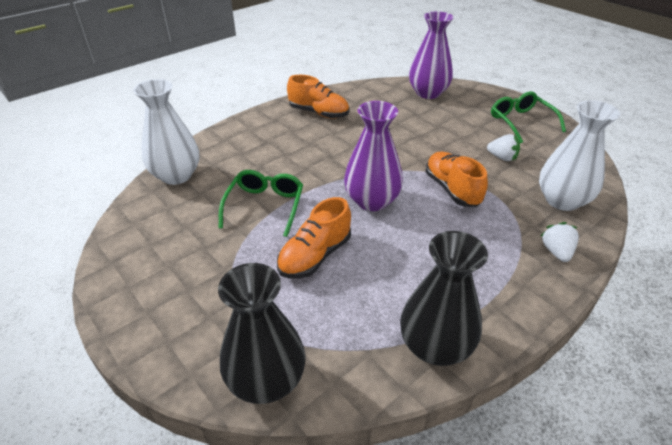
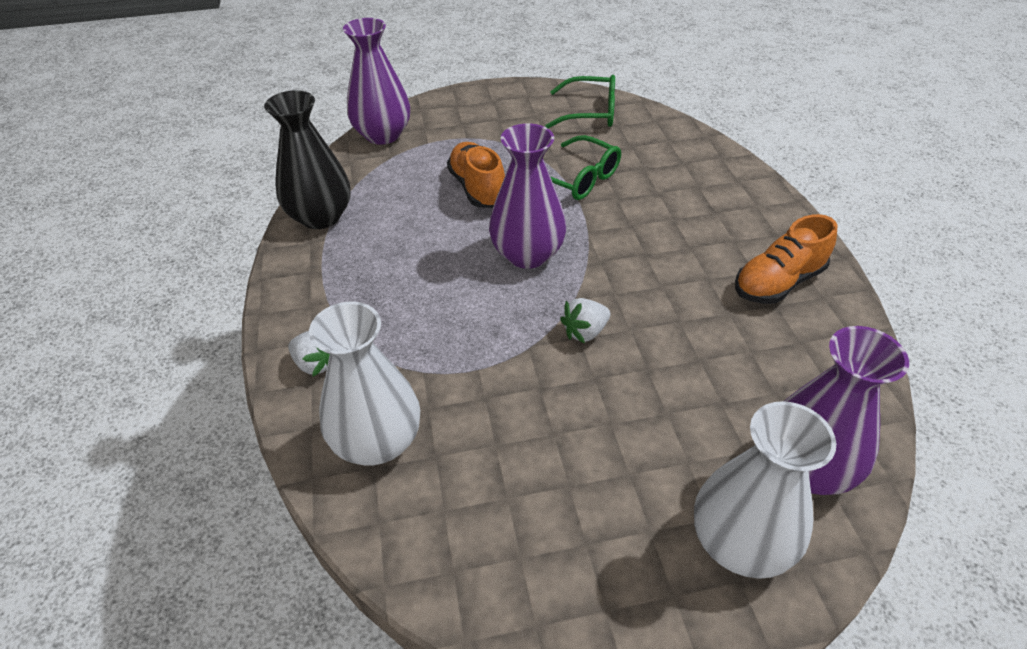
camera: 120 degrees right, 5 degrees up
(176, 175) = (675, 137): white vase -> white vase (739, 542)
(266, 380) = (383, 135): black vase -> purple vase
(452, 189) = (493, 335): orange shoe -> none
(502, 157) = (521, 441): white strawberry -> white strawberry (585, 332)
(521, 122) = (611, 561): green glasses -> green glasses (590, 113)

